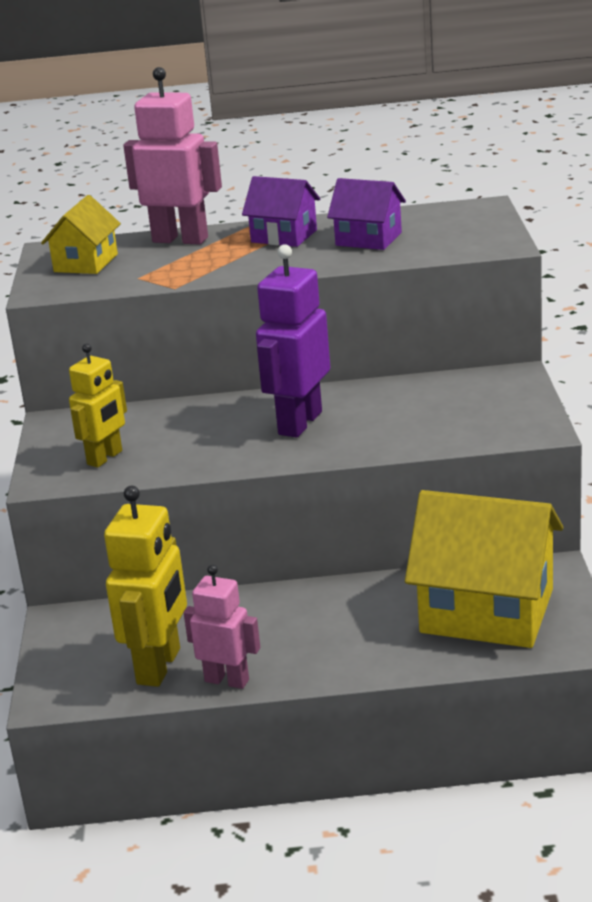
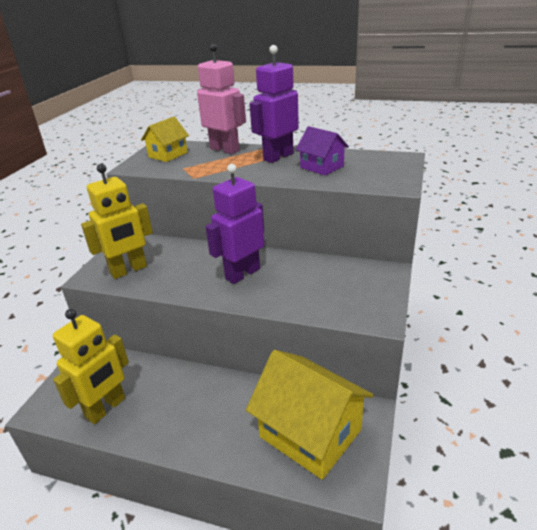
camera: 20 degrees right, 5 degrees up
(105, 458) = (129, 270): yellow robot -> yellow robot, size x1.54
(227, 680) = (131, 434): pink robot -> none
(284, 236) = (278, 157): purple house -> purple robot

